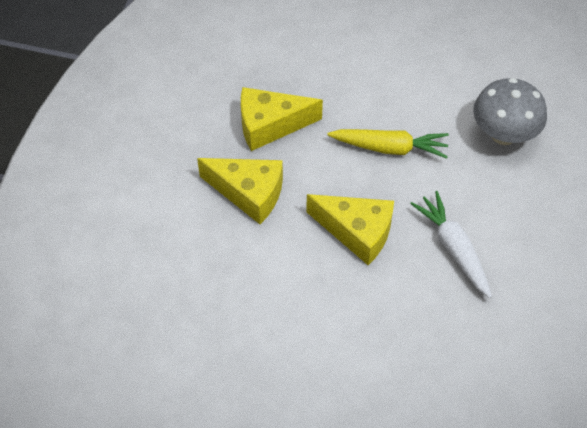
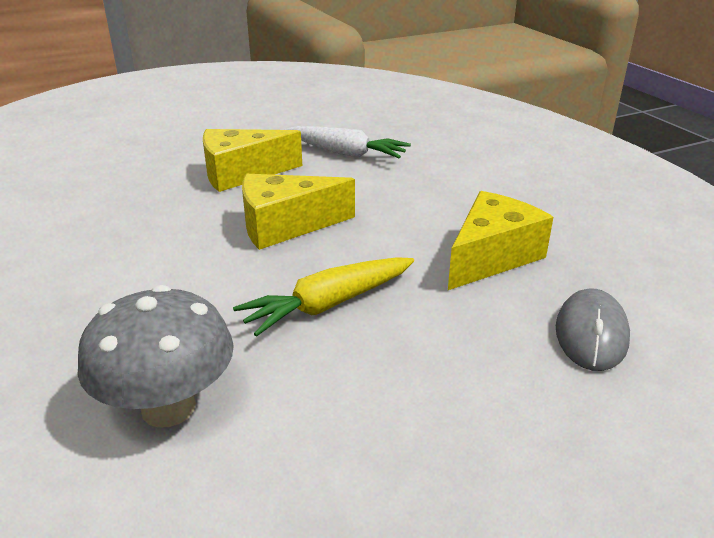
camera: 140 degrees right, 25 degrees down
(249, 193) = (426, 205): yellow cheese -> yellow cheese (241, 173)
(290, 56) = (591, 333): none -> grey mouse
(453, 248) = (162, 258): white carrot -> white carrot (346, 153)

